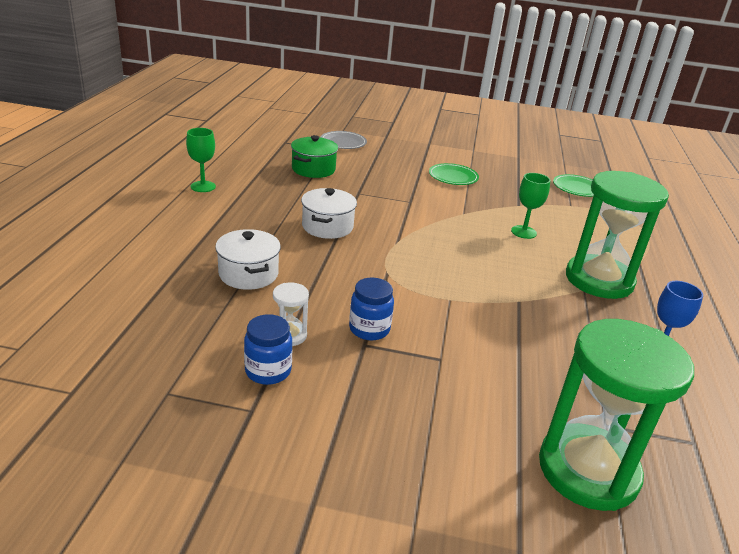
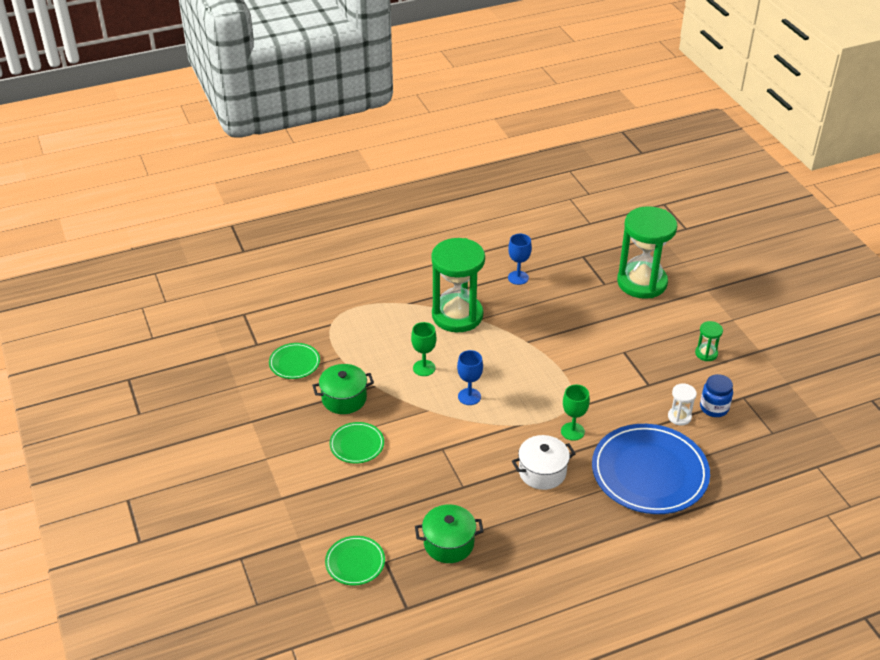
camera: 120 degrees left, 10 degrees up
(203, 186) = (571, 591): green goblet -> green goblet (572, 431)
(248, 274) = (649, 472): white pot -> blue plate
(343, 142) = (355, 562): grey plate -> green plate
(366, 432) = (706, 353): none -> green hourglass
(369, 329) = (633, 389): blue jar -> none
(461, 236) = (469, 396): none -> blue goblet
(513, 190) = (344, 398): none -> green pot

